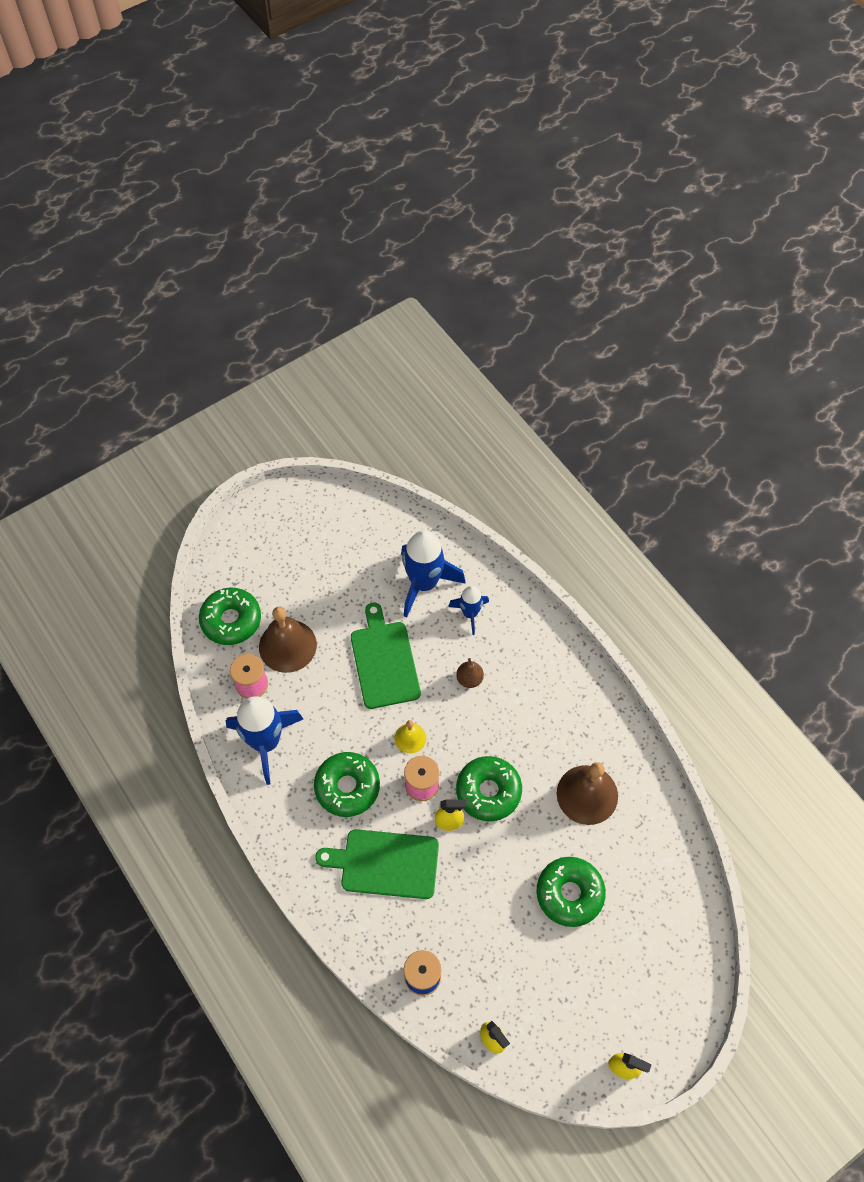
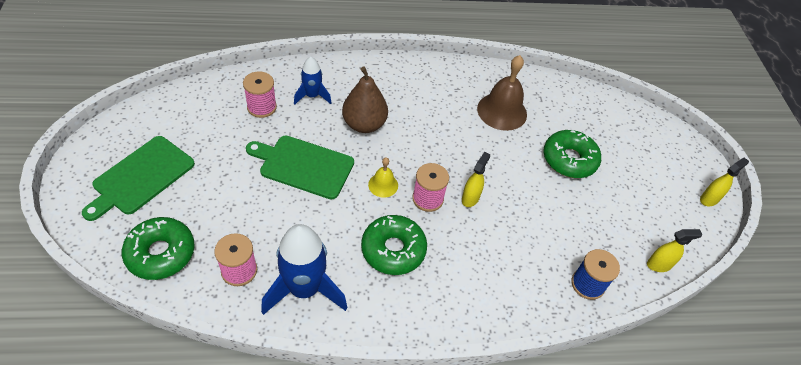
camera: 65 degrees left, 10 degrees down
(287, 645) = (228, 223): brown bell -> none
(385, 863) = (478, 259): green cutting board -> green cutting board (141, 177)
(424, 583) = (262, 107): blue rocket -> pink spool
(469, 679) = (364, 124): brown pear -> brown pear, size x1.84
(488, 791) = (462, 162): green donut -> none

